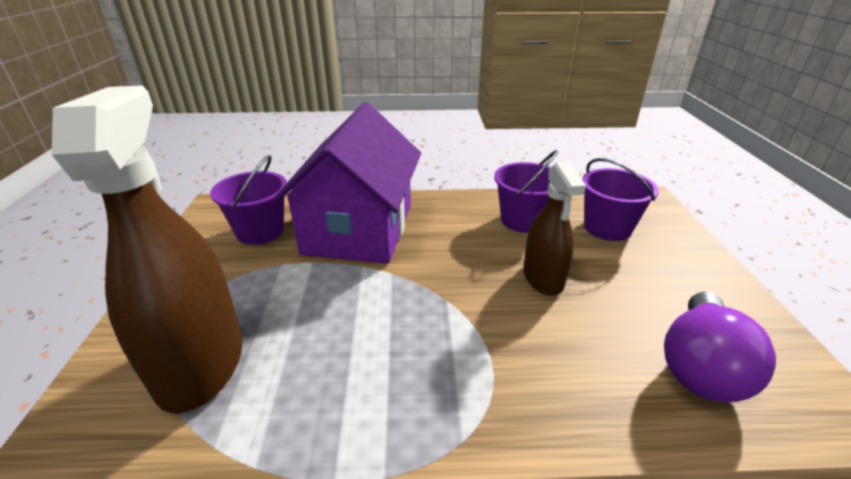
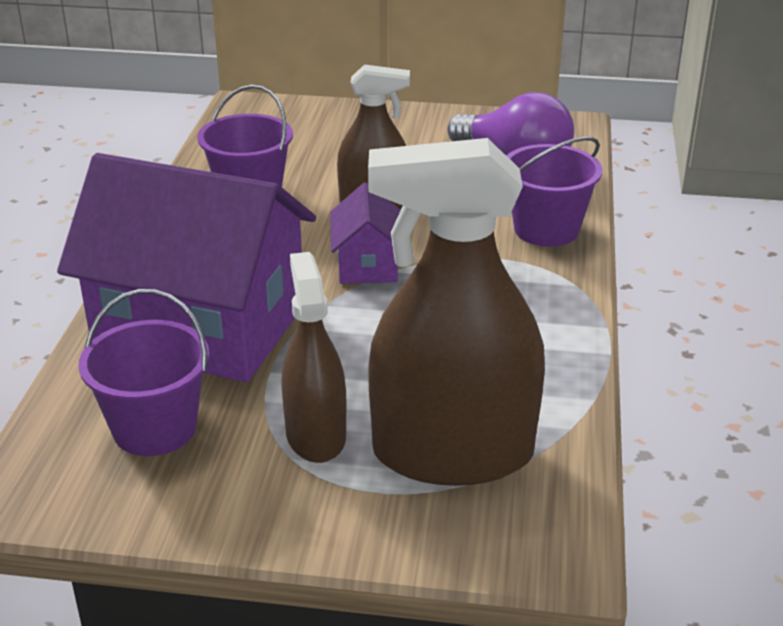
camera: 80 degrees left, 0 degrees up
(239, 290) = (315, 435): none -> brown spray bottle
(451, 286) = (367, 264): none -> purple house
(607, 228) = (295, 147): purple bucket -> purple bucket (546, 229)

